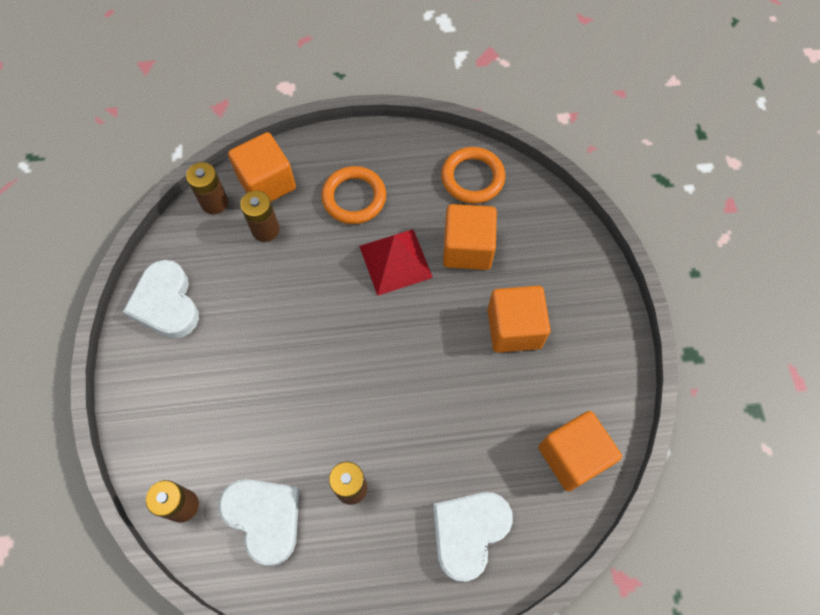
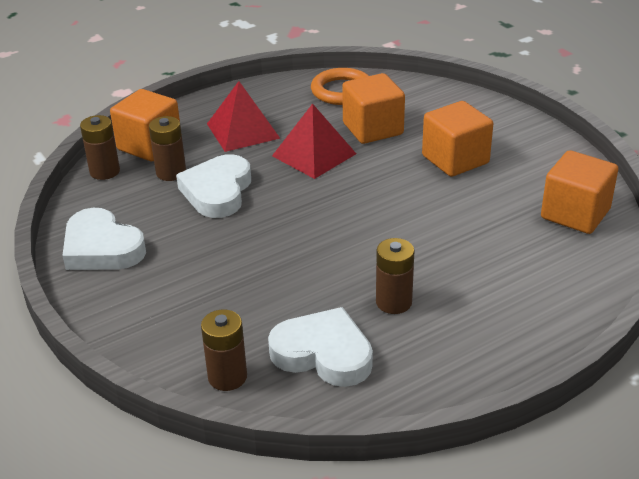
camera: 25 degrees left, 30 degrees down
(354, 198) = (243, 130): orange ring -> red pyramid
(468, 532) = (529, 290): white heart -> white heart (217, 191)

